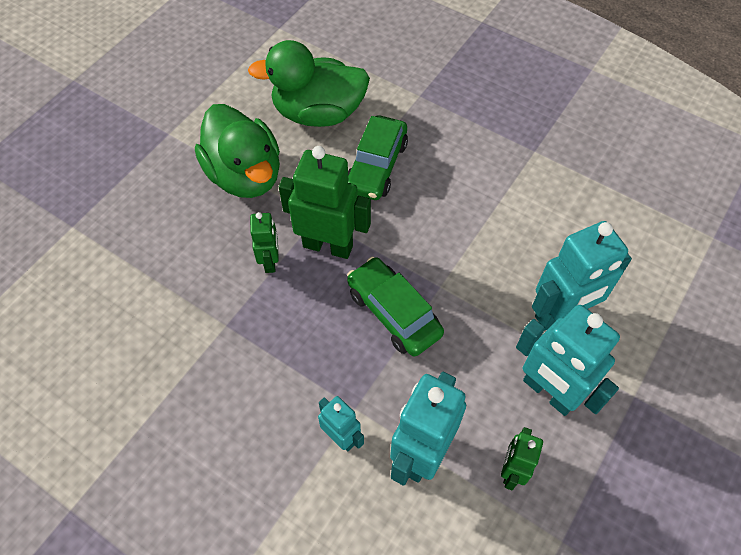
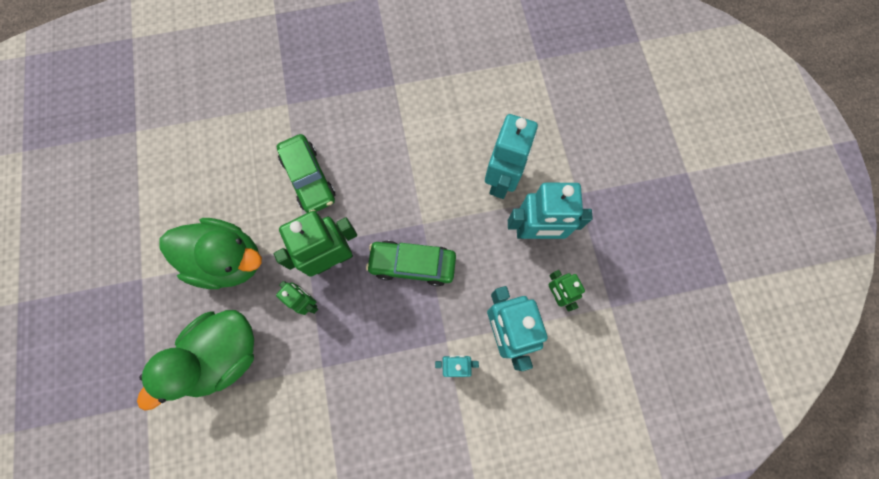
camera: 45 degrees left, 15 degrees up
(318, 113) = (232, 173): green duck -> green duck (224, 355)

